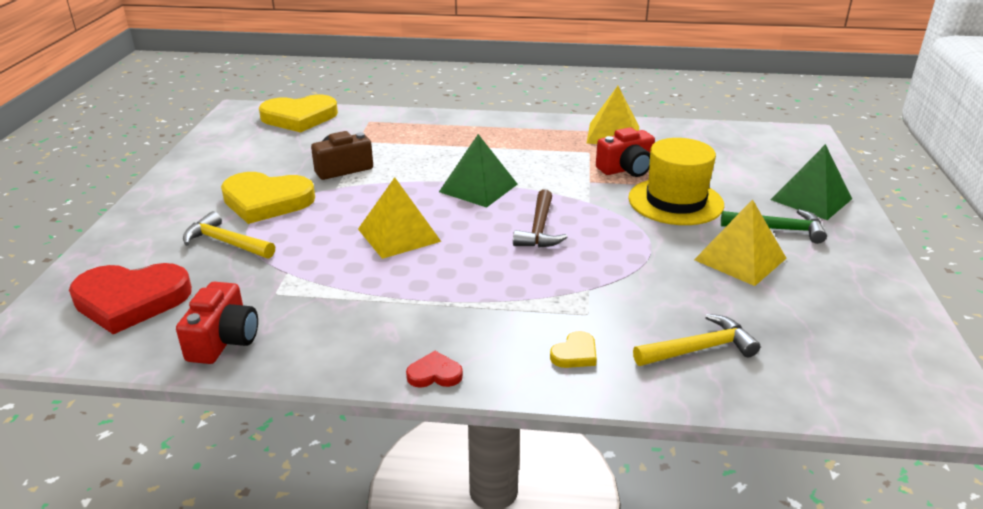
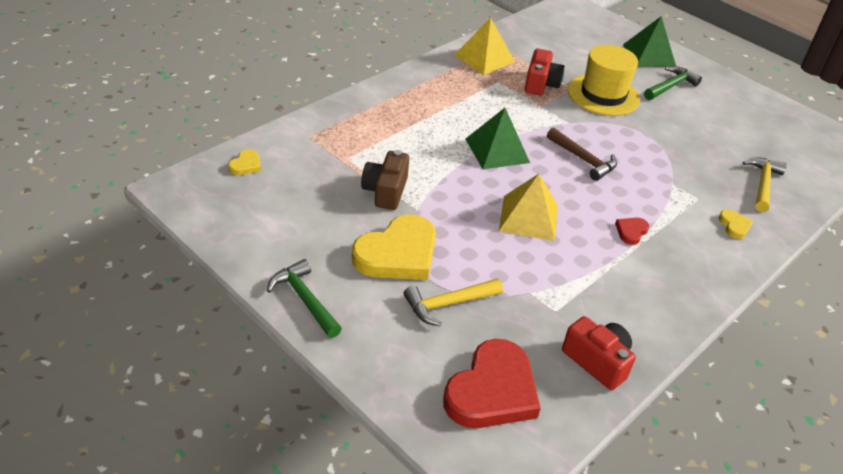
camera: 55 degrees left, 10 degrees up
(167, 190) = (305, 300): none -> green hammer
(299, 117) = (246, 165): yellow heart -> yellow heart, size x0.43
(434, 374) = (713, 287): red heart -> red heart (631, 231)
(740, 259) = (689, 117): yellow pyramid -> none

